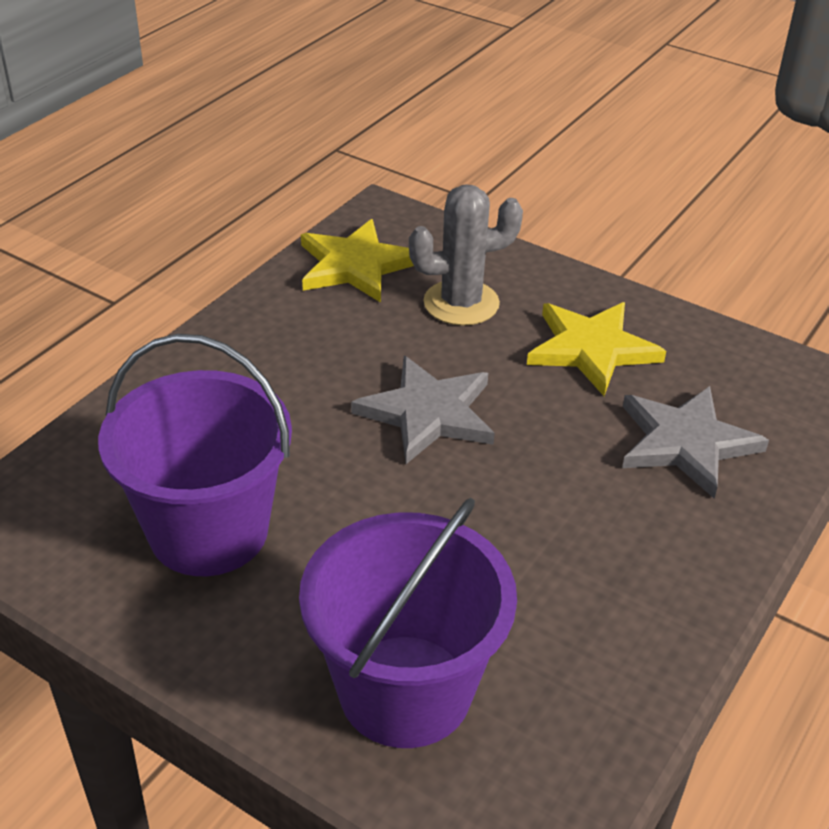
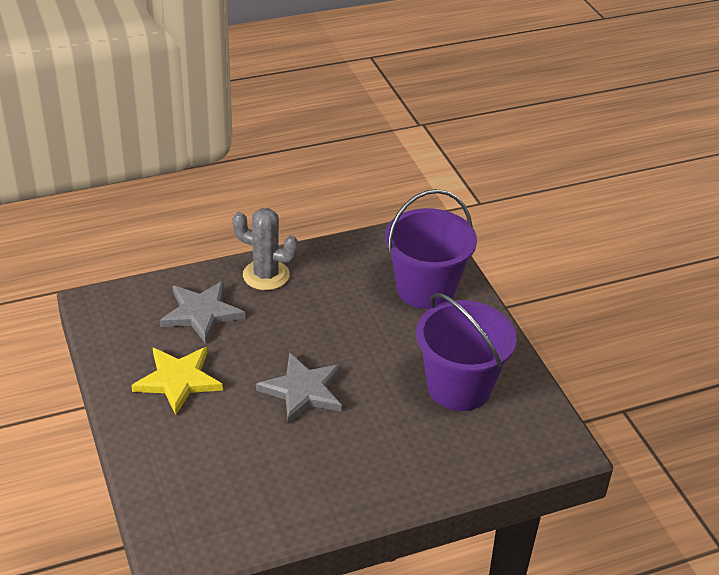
camera: 145 degrees left, 0 degrees up
(355, 265) = (241, 515): yellow star -> none
(461, 303) = (210, 448): grey cactus -> grey cactus (266, 275)

